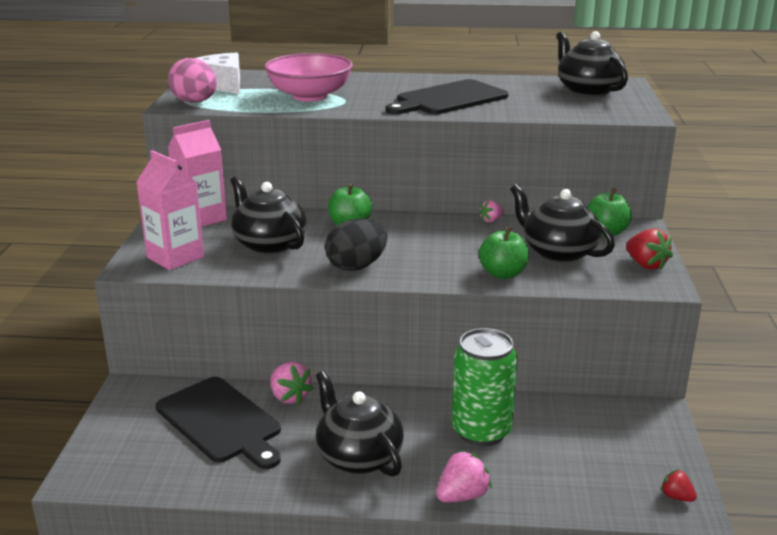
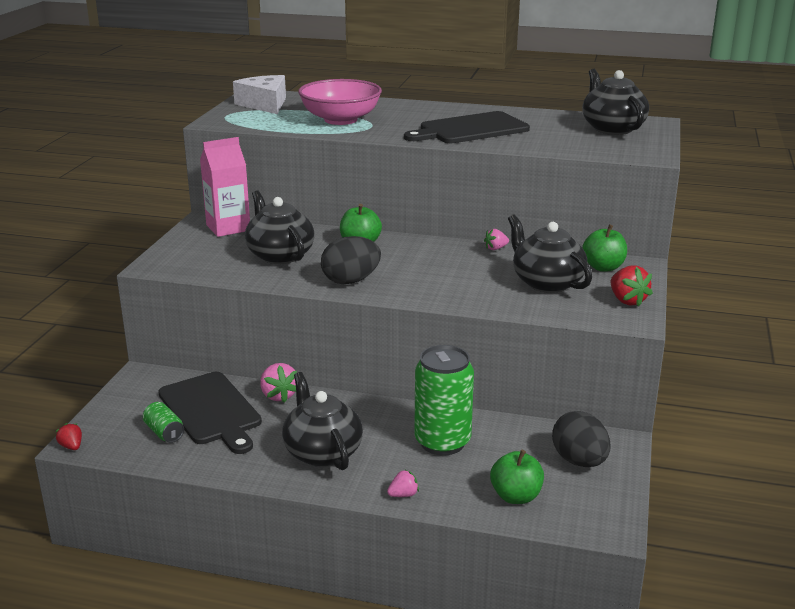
camera: 10 degrees right, 0 degrees up
(175, 257) = (192, 260): pink carton -> none
(175, 453) = (164, 433): none -> green can
(195, 102) = (234, 120): pink egg -> none
(462, 496) = (403, 495): pink strawberry -> pink strawberry, size x0.60
(503, 273) = (484, 298): green apple -> green apple (516, 496)
(627, 437) = (579, 461): none -> black egg
(676, 497) = (603, 518): red strawberry -> red strawberry (71, 446)

